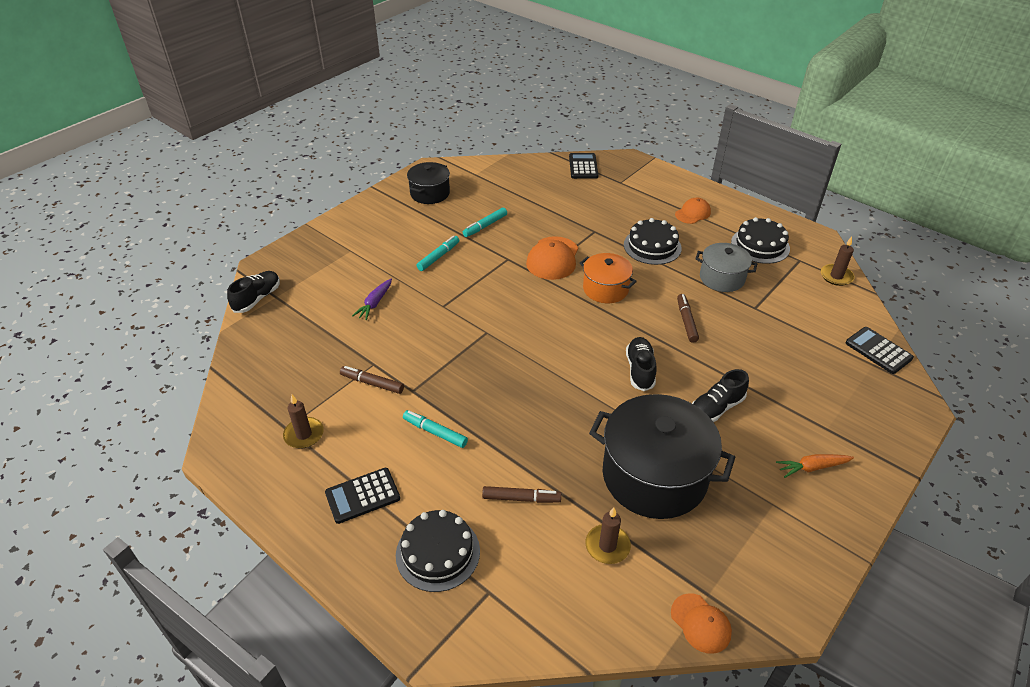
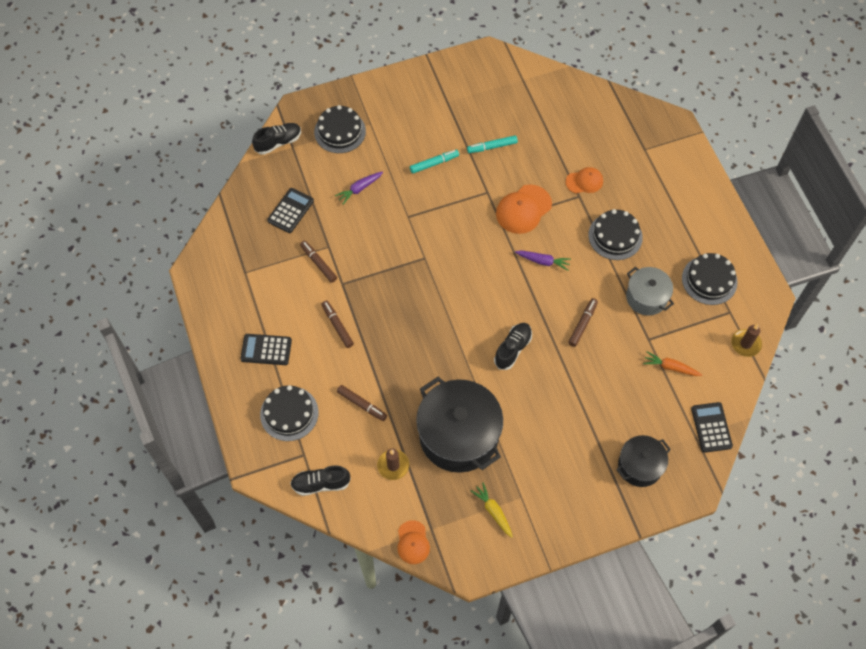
camera: 30 degrees right, 20 degrees up
(304, 434) = (253, 283): brown candle -> none
(321, 267) = (340, 131): none -> black cake
(430, 193) = (469, 86): black pot -> black pot (640, 466)
(435, 432) = (337, 326): turquoise marker -> brown marker
(583, 166) = (625, 114): black calculator -> black calculator (290, 211)
(605, 289) = (543, 261): orange pot -> purple carrot
(693, 213) = (680, 216): orange cap -> orange cap (584, 181)
(716, 408) = (542, 408): black shoe -> black shoe (320, 484)
(758, 535) = (493, 511): none -> yellow carrot
(812, 467) = (571, 488): orange carrot -> orange carrot (670, 367)

